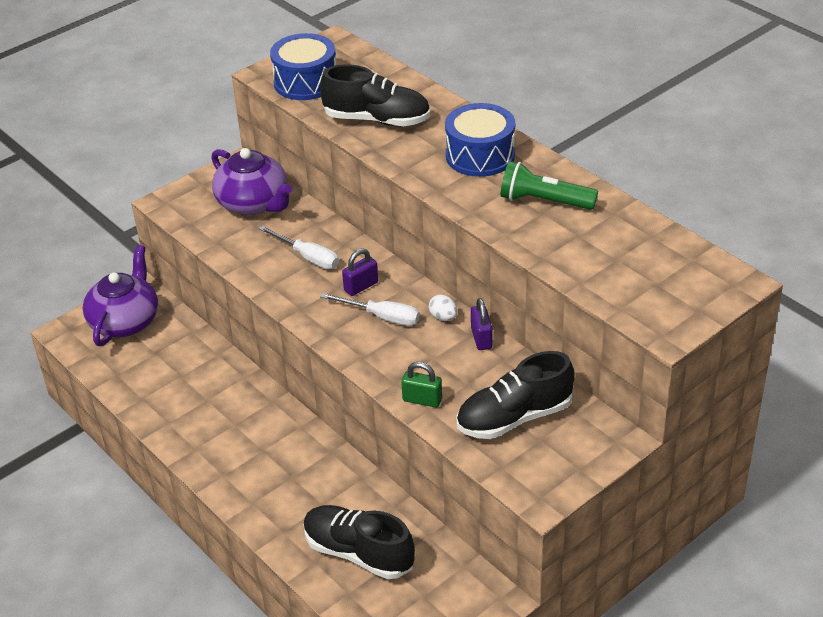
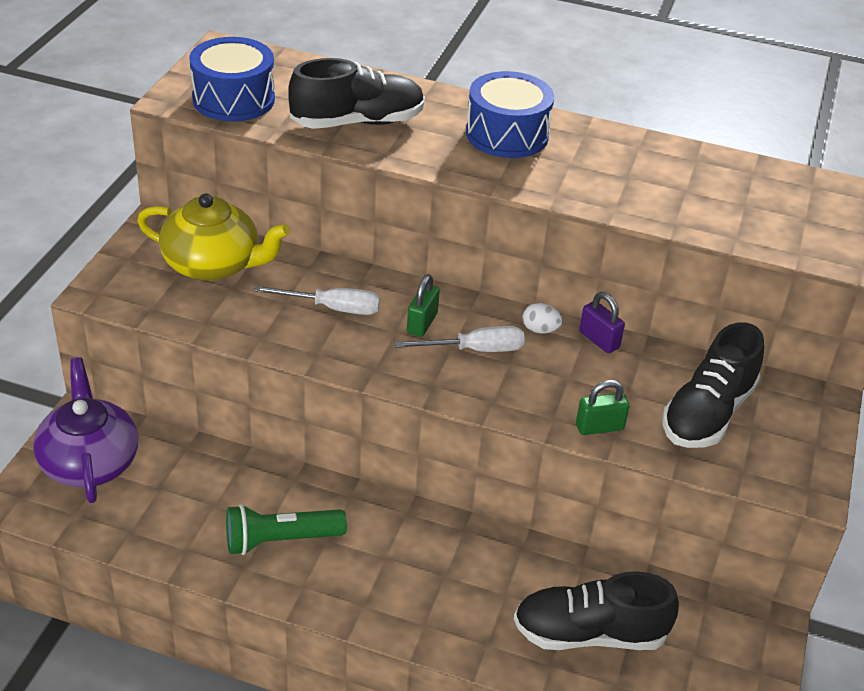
camera: 35 degrees left, 0 degrees up
(254, 203) = (213, 264): purple teapot -> yellow teapot
(361, 286) = (422, 323): purple padlock -> green padlock
(543, 201) = (618, 165): green flashlight -> green flashlight (280, 540)

